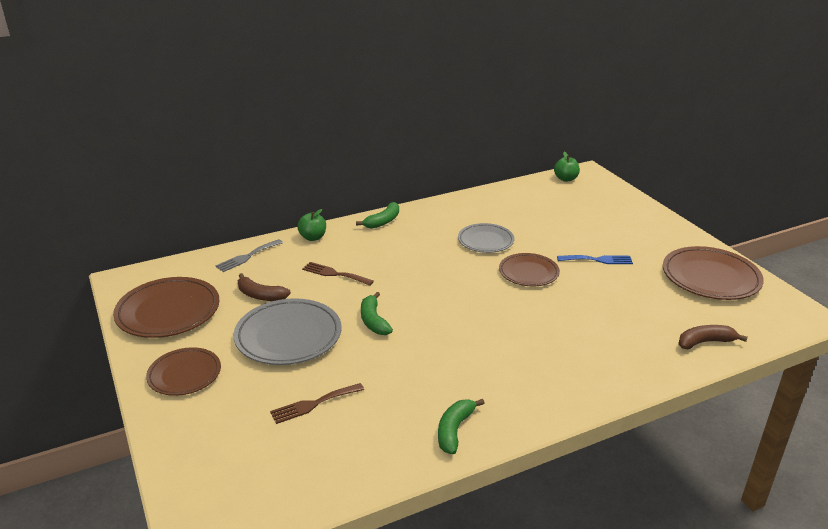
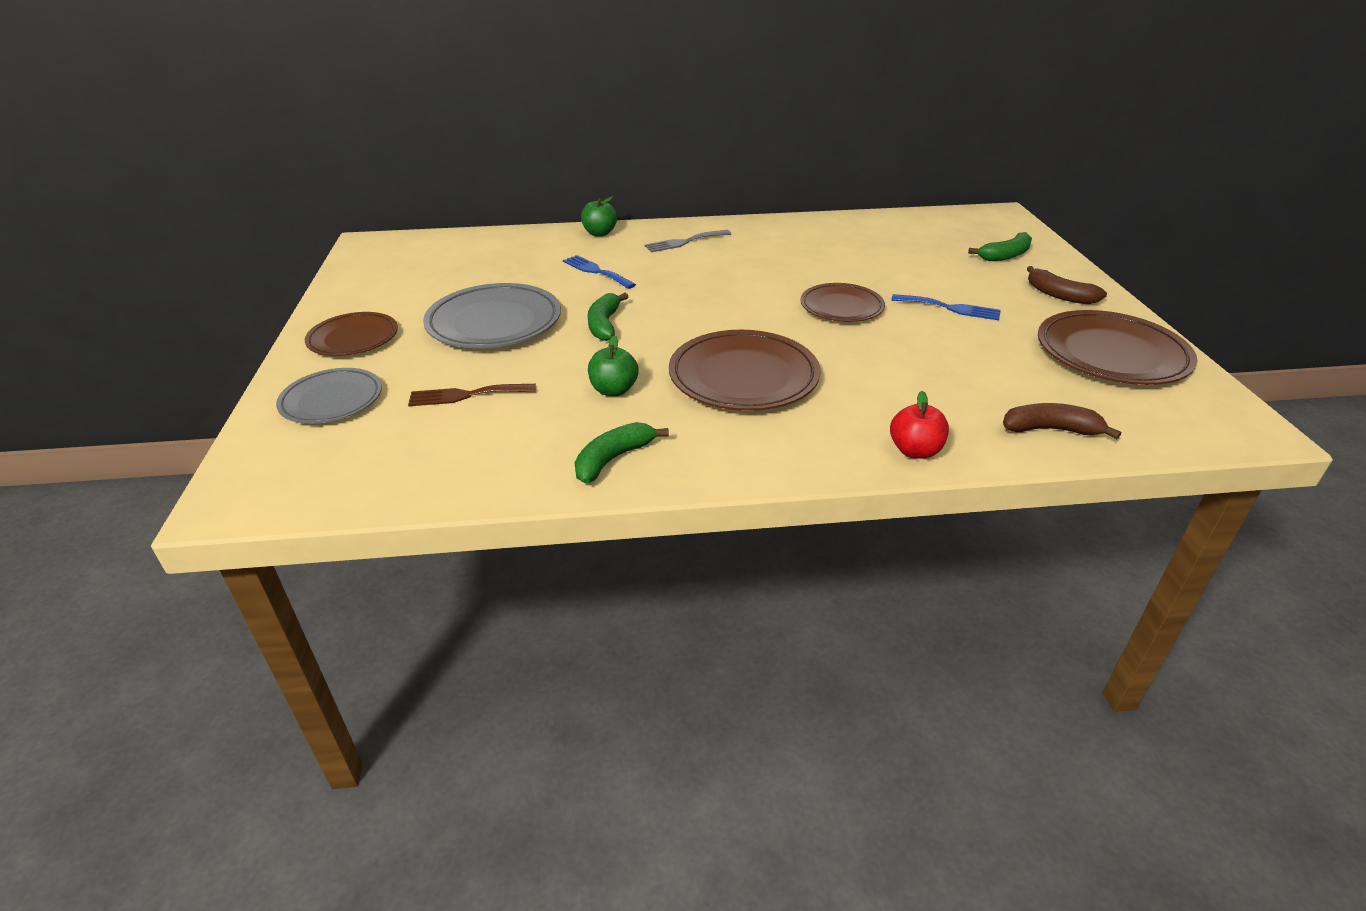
camera: 20 degrees right, 5 degrees up
(168, 312) = (387, 278): brown plate -> brown plate (743, 377)
(247, 257) = (512, 241): grey fork -> grey fork (684, 242)
(260, 295) = (496, 279): brown banana -> brown banana (1059, 295)
(334, 274) = (596, 271): brown fork -> blue fork
(383, 221) = (694, 229): green banana -> green banana (1005, 255)
(485, 241) = (808, 266): grey plate -> grey plate (332, 400)
(565, 179) = (965, 217): green apple -> green apple (614, 390)
(637, 376) = (915, 451): none -> red apple

